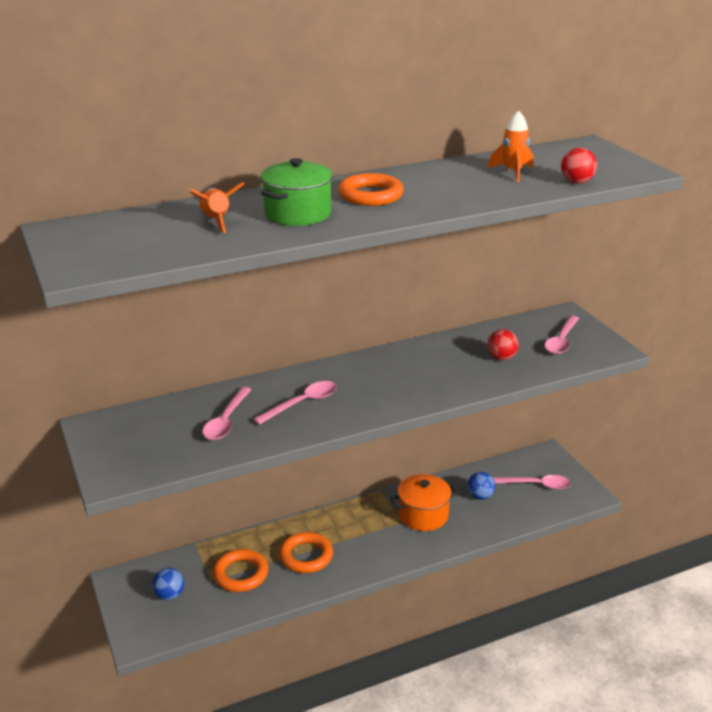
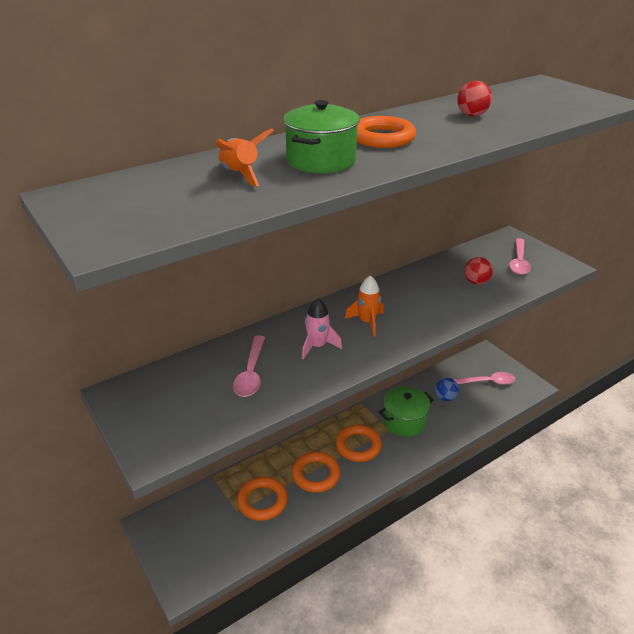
camera: 10 degrees left, 5 degrees up
(169, 595) = (202, 533): blue ball -> none
(302, 403) = (317, 346): pink spoon -> pink rocket
(362, 533) = (358, 446): none -> orange ring
(423, 515) = (404, 421): orange pot -> green pot
(513, 172) = (498, 109): orange rocket -> orange rocket (367, 322)
(576, 182) = (563, 114): red ball -> red ball (472, 115)

